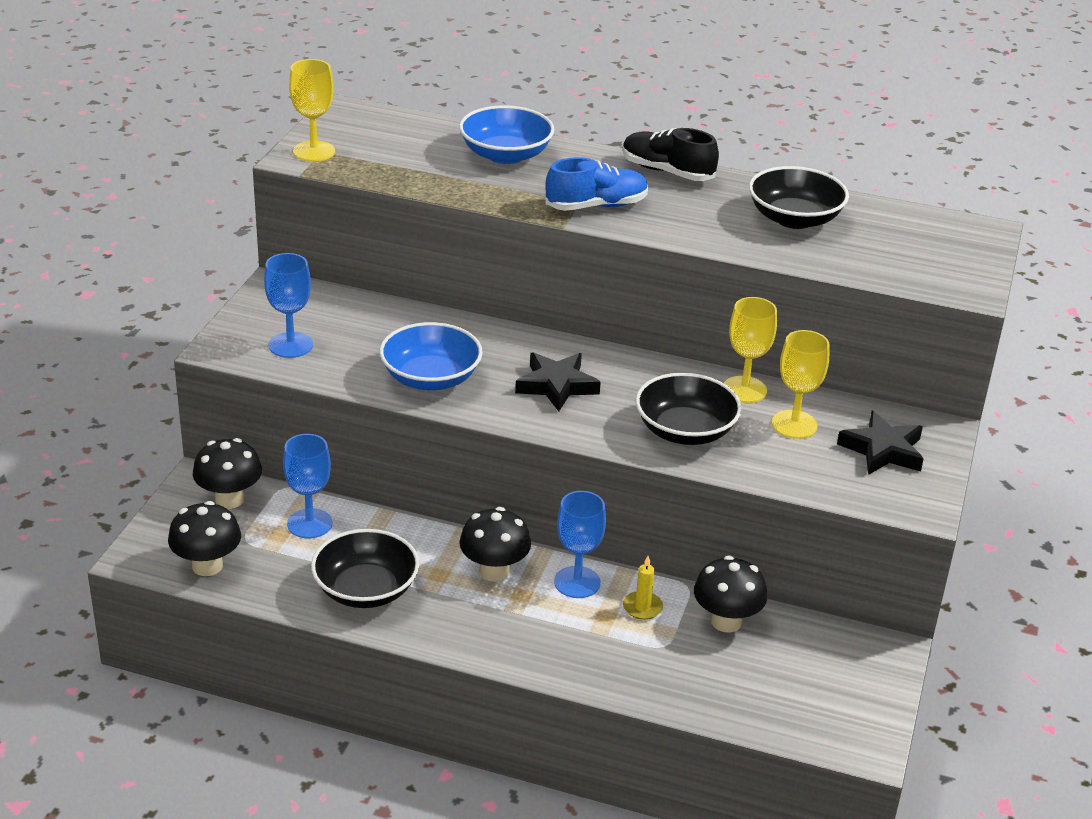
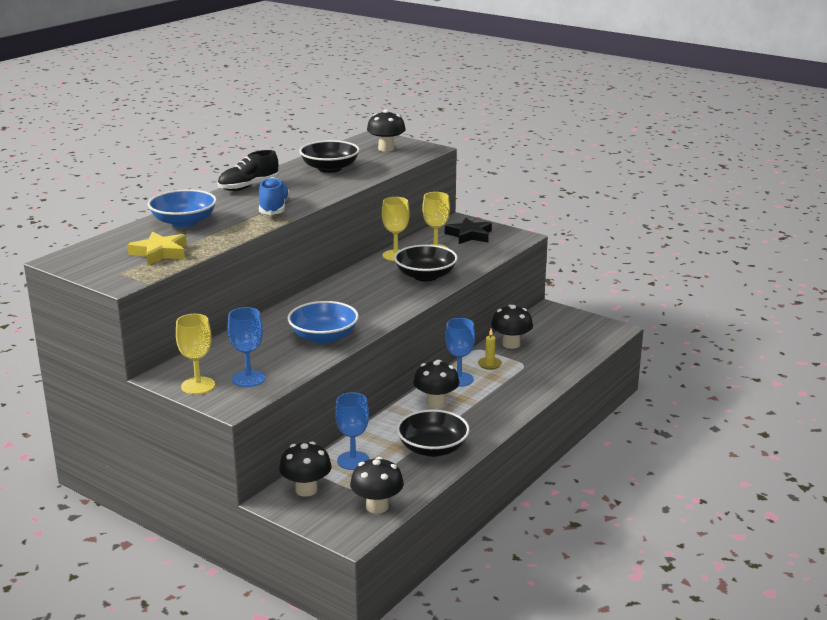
camera: 70 degrees left, 10 degrees down
(314, 151) = (117, 276): yellow goblet -> yellow goblet (198, 385)
(395, 161) = (160, 253): none -> yellow star
(557, 385) = (358, 302): black star -> none
(931, 251) = (386, 149): none -> black mushroom

